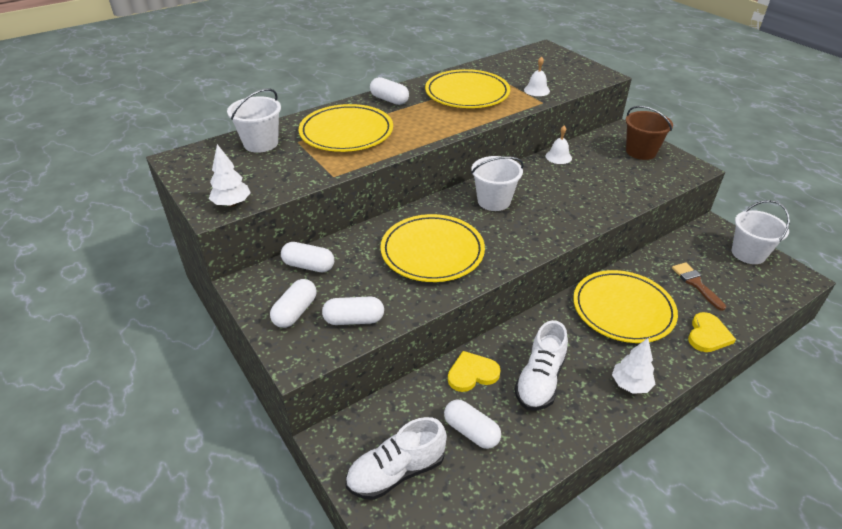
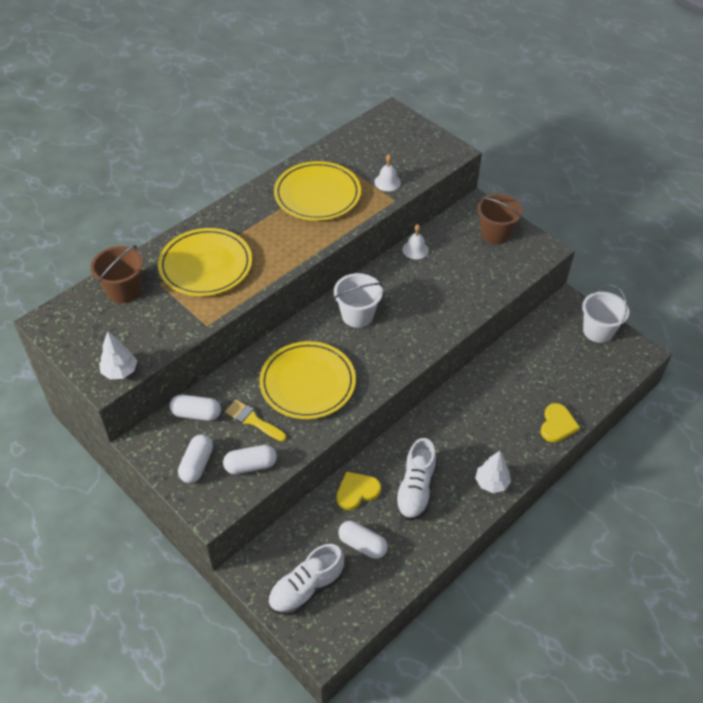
camera: 10 degrees left, 10 degrees up
(261, 143) = (124, 290): white bucket -> brown bucket
(366, 278) = (253, 420): none -> yellow brush
(389, 100) = (239, 213): white capsule -> none
(623, 309) = (484, 408): yellow plate -> none
(696, 284) = (549, 371): brown brush -> none

